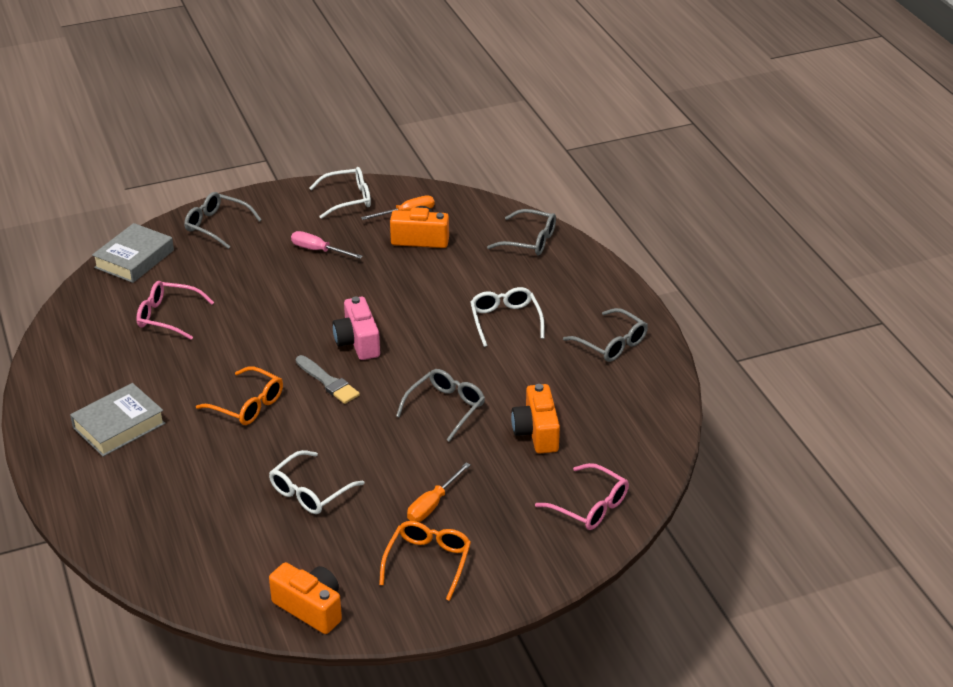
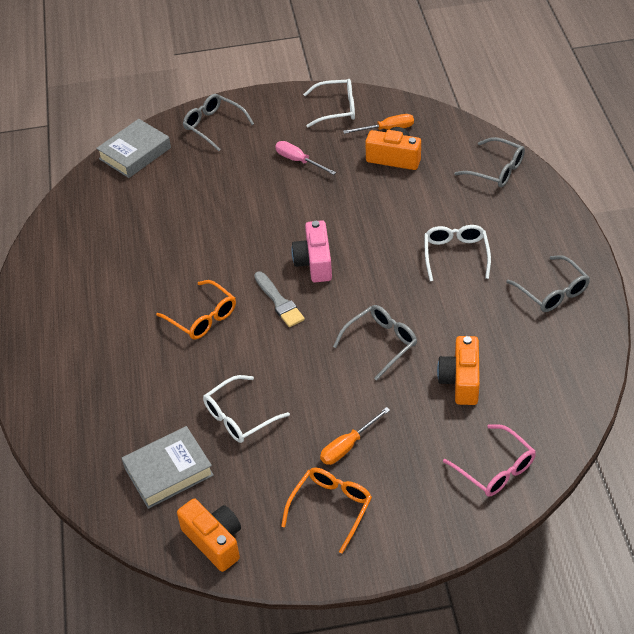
camera: 15 degrees right, 10 degrees up
(119, 426) = (86, 325): grey book -> grey book (169, 471)
(168, 316) = (152, 216): pink glasses -> none

